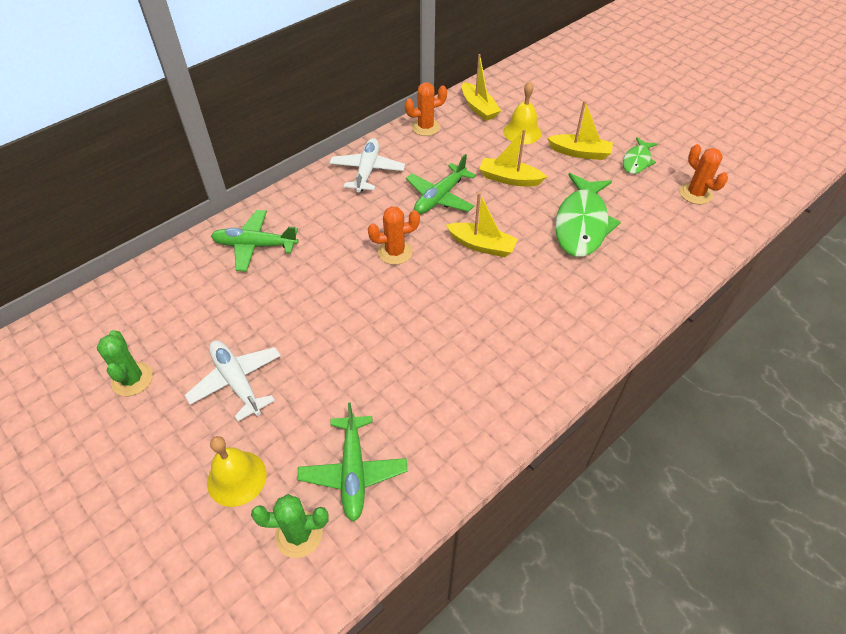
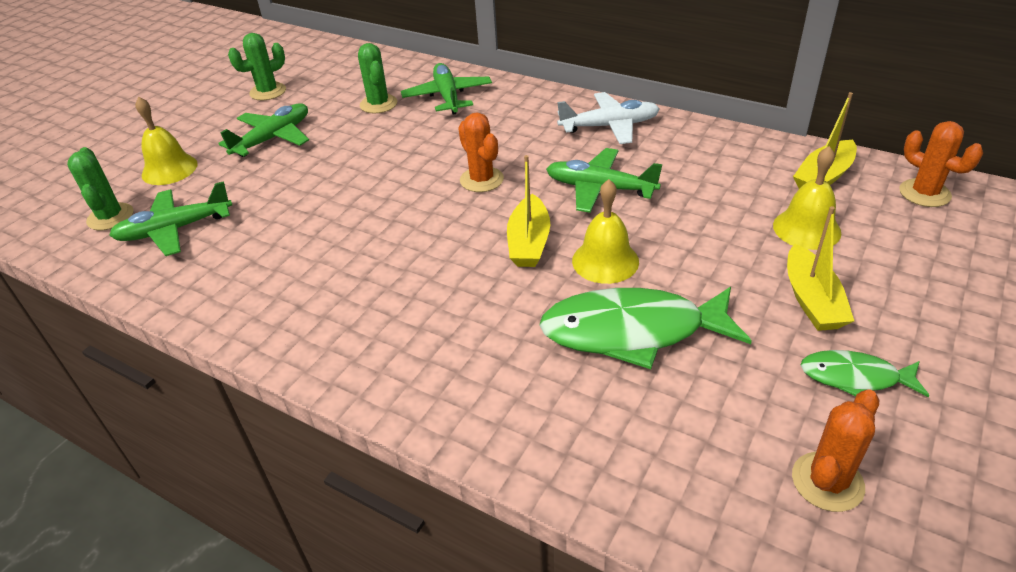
camera: 75 degrees right, 10 degrees down
(231, 293) = (378, 104): none -> green cactus
(236, 381) = (273, 138): white plane -> green plane
(425, 127) = (733, 145): orange cactus -> orange cactus (924, 193)
(509, 179) = (683, 238): yellow boat -> none
(516, 216) = (605, 261): none -> yellow bell

